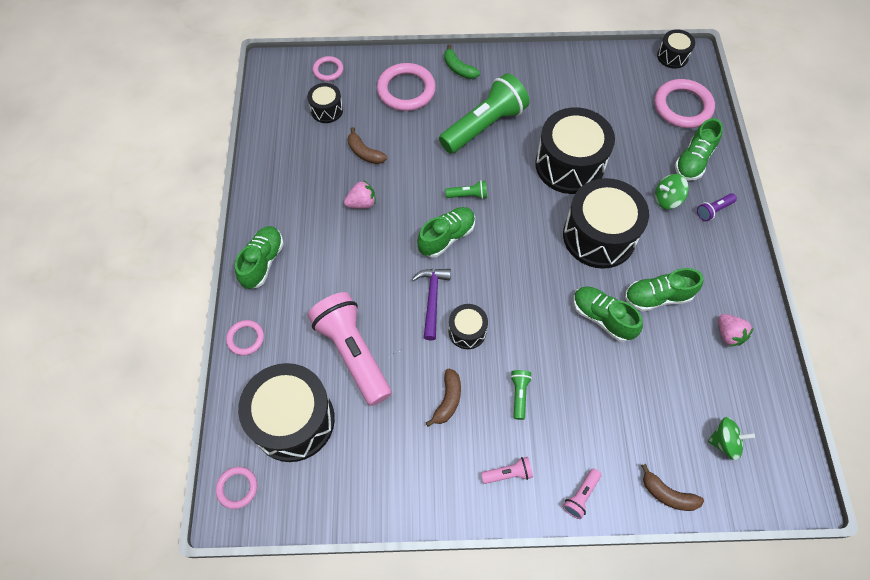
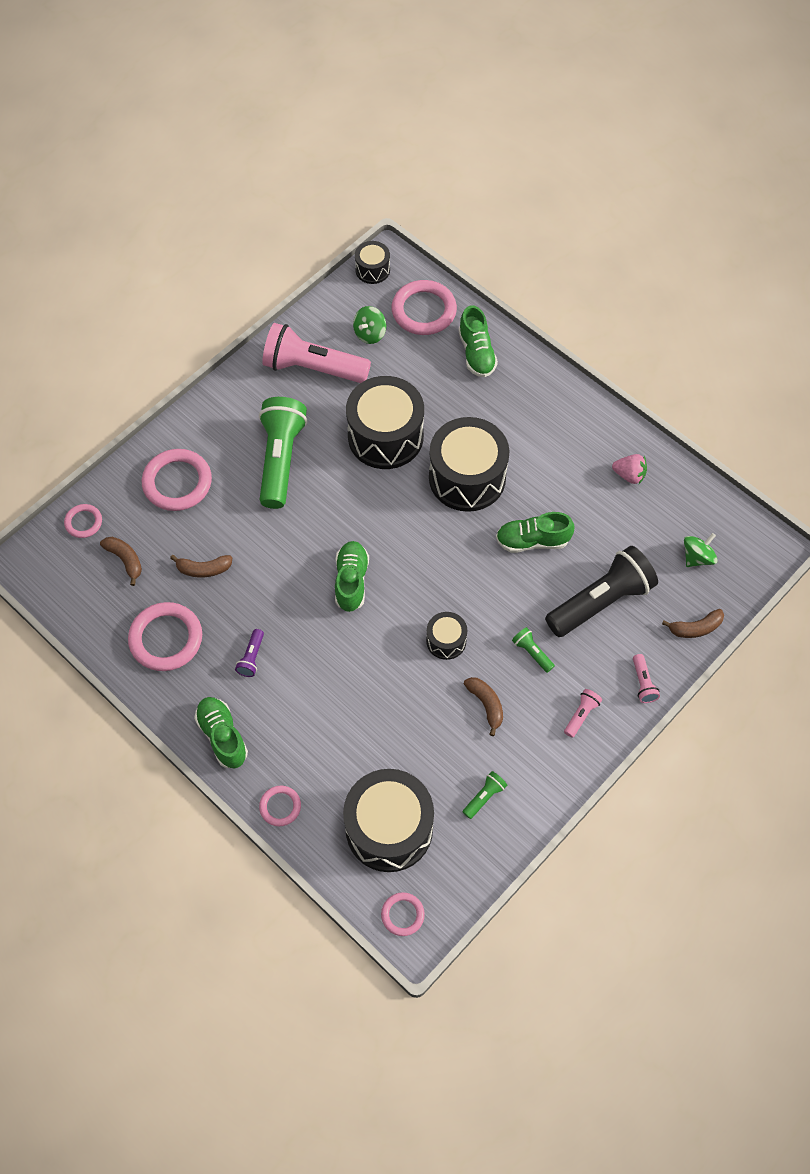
camera: 45 degrees left, 0 degrees up
(297, 175) = (166, 639): none -> pink ring
(327, 110) = (125, 560): black drum -> brown banana
(353, 353) = (378, 737): pink flashlight -> pink flashlight (313, 368)
(362, 203) = (250, 614): pink strawberry -> none
(432, 299) = (393, 640): purple hammer -> none
(458, 68) = (202, 425): green banana -> none
(468, 195) = (331, 531): green flashlight -> green flashlight (484, 797)
(610, 405) = (600, 601): none -> black flashlight
(657, 297) = (555, 489): green shoe -> none
(667, 199) = (487, 403): green spinning top -> green spinning top (370, 333)
(713, 210) = (529, 383): purple flashlight -> purple flashlight (252, 657)

